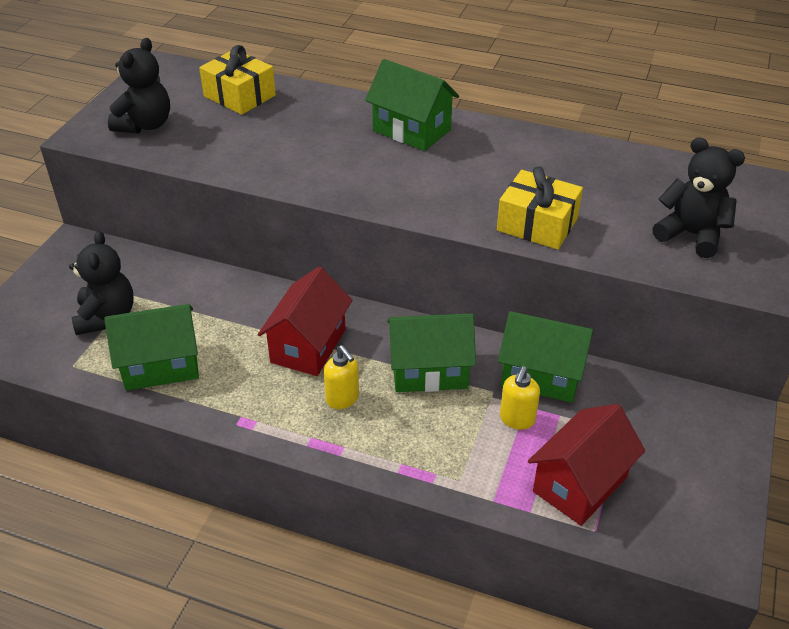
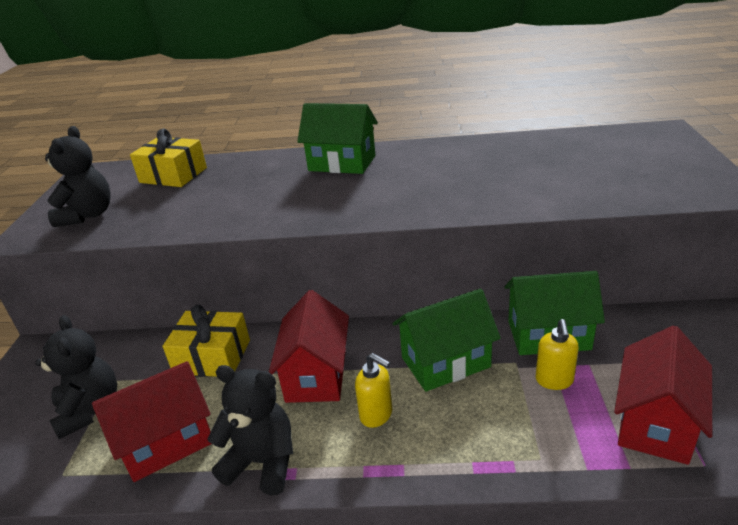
camera: 15 degrees left, 10 degrees down
(161, 366) = (167, 442): green house -> red house
(537, 224) = (498, 199): yellow gift -> yellow gift (212, 356)
(691, 235) = (628, 174): black teddy bear -> black teddy bear (262, 462)

